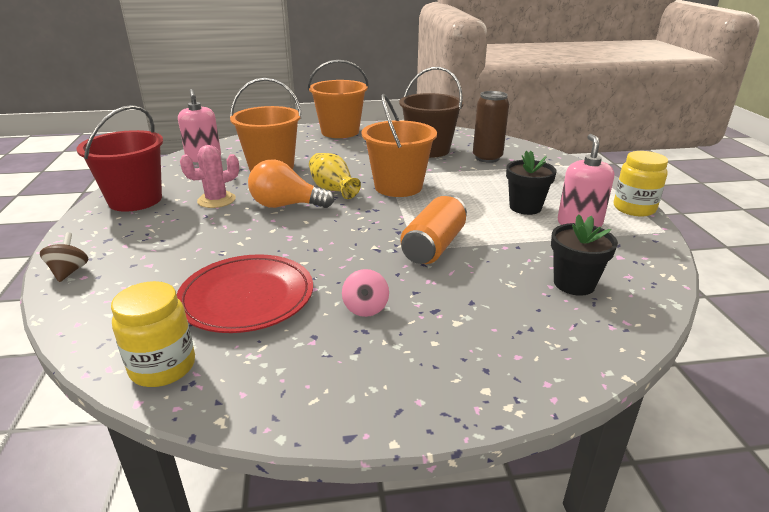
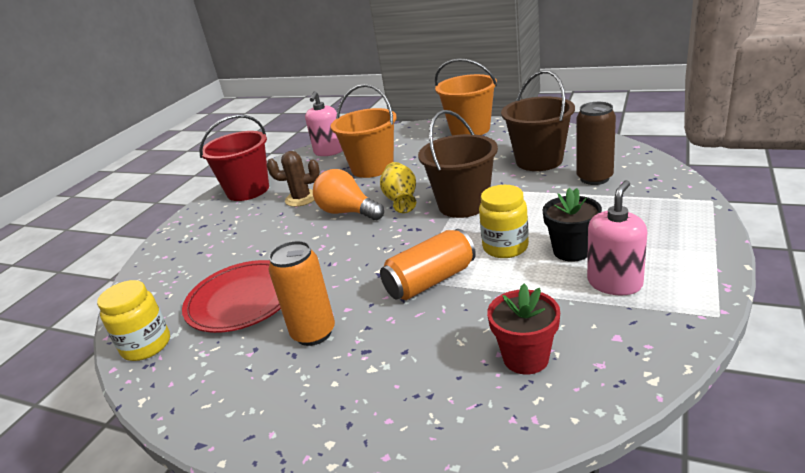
camera: 35 degrees right, 0 degrees up
(69, 272) = (160, 250): brown spinning top -> none
(216, 200) = (301, 198): pink cactus -> brown cactus
(365, 308) = (313, 333): pink spinning top -> orange can
(398, 187) = (463, 205): orange bucket -> brown bucket
(574, 284) = (525, 358): black flower pot -> red flower pot
(634, 208) = (710, 275): yellow jar -> yellow jar (505, 247)

